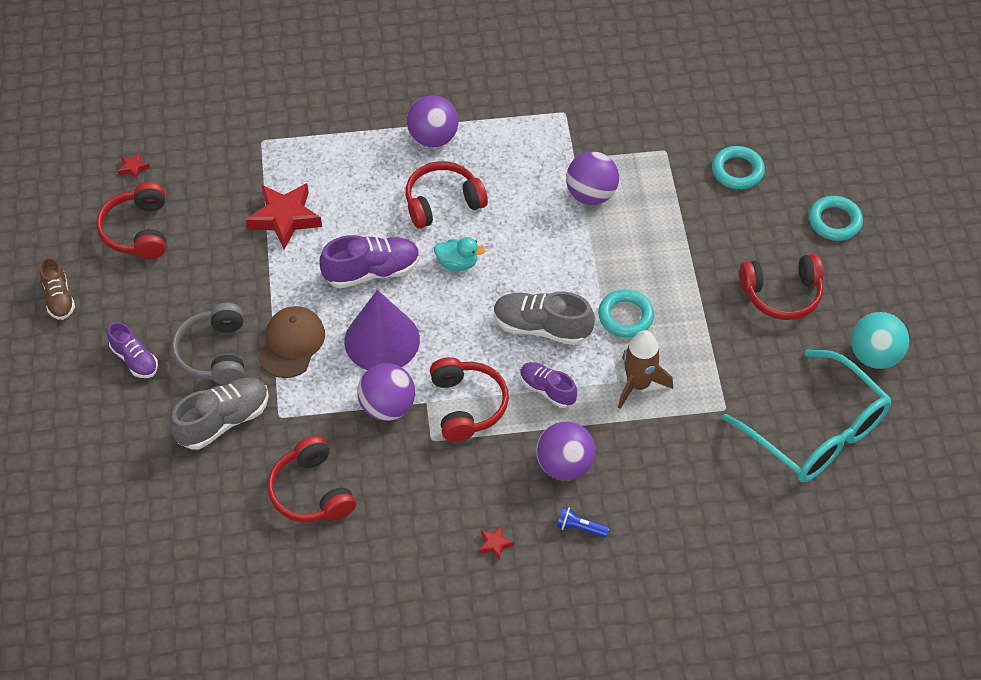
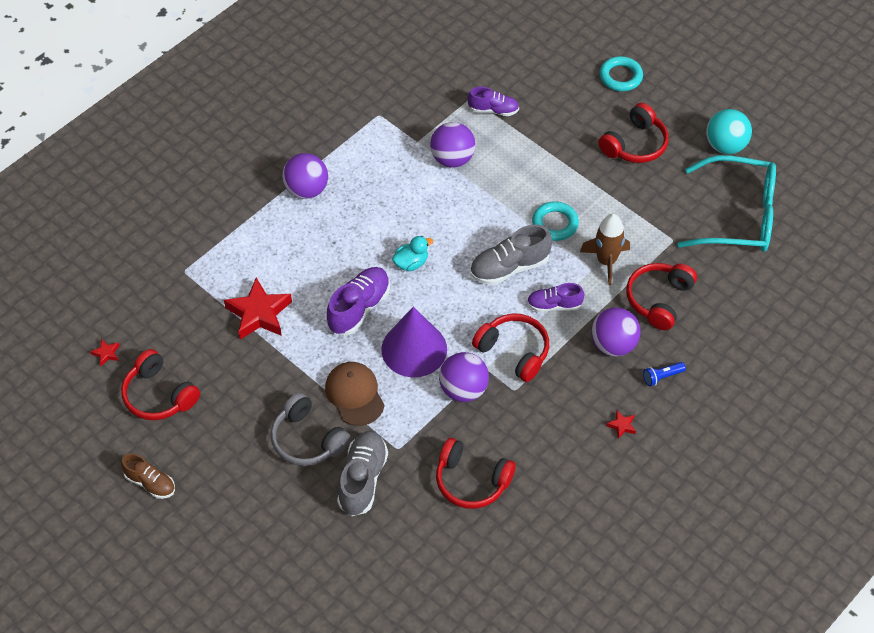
camera: 40 degrees left, 0 degrees up
(135, 359) = (254, 484): purple shoe -> purple shoe (493, 110)
(443, 202) = (359, 229): red headphones -> red headphones (659, 299)
(737, 171) = (529, 82): turquoise ring -> none

